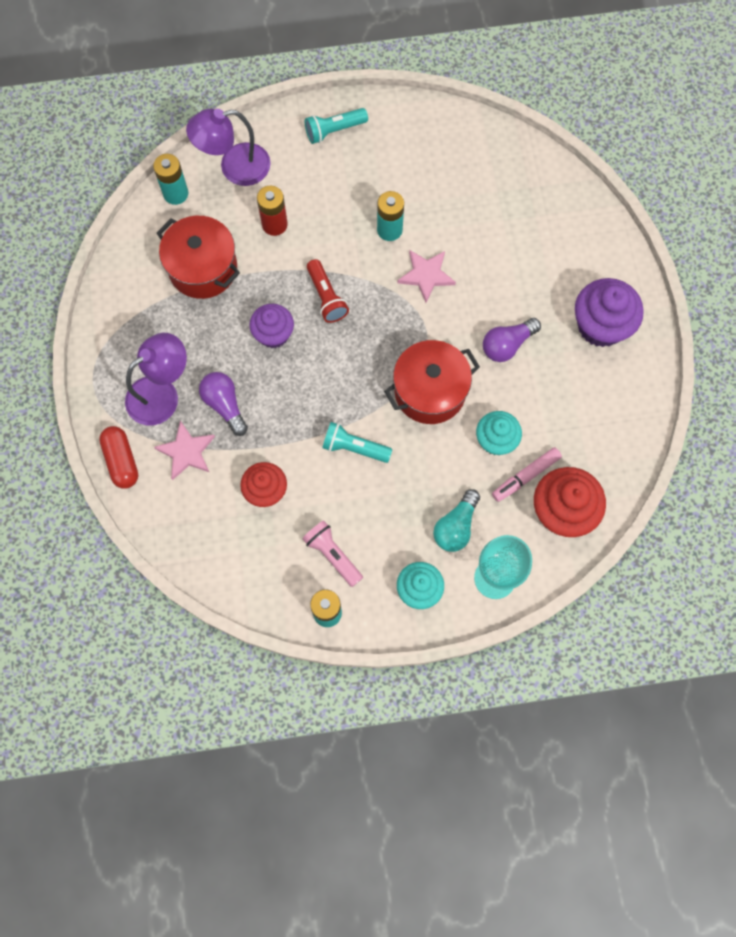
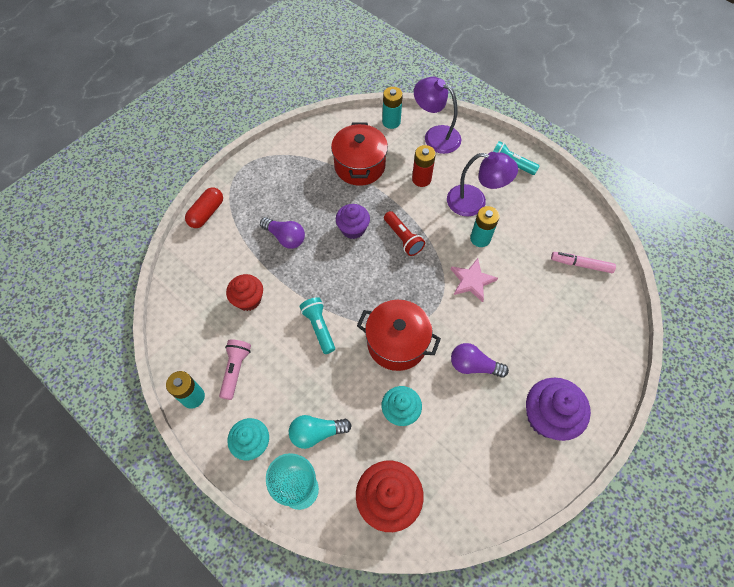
camera: 50 degrees right, 10 degrees down
(162, 394) = (264, 202): purple lamp -> purple lamp (474, 202)
(186, 452) = (239, 240): pink star -> none
(225, 405) = (285, 237): purple light bulb -> purple light bulb turned 105 degrees clockwise
(326, 297) = (403, 238): red flashlight -> red flashlight turned 60 degrees counterclockwise
(525, 476) = (392, 452): pink marker -> pink marker (581, 265)

